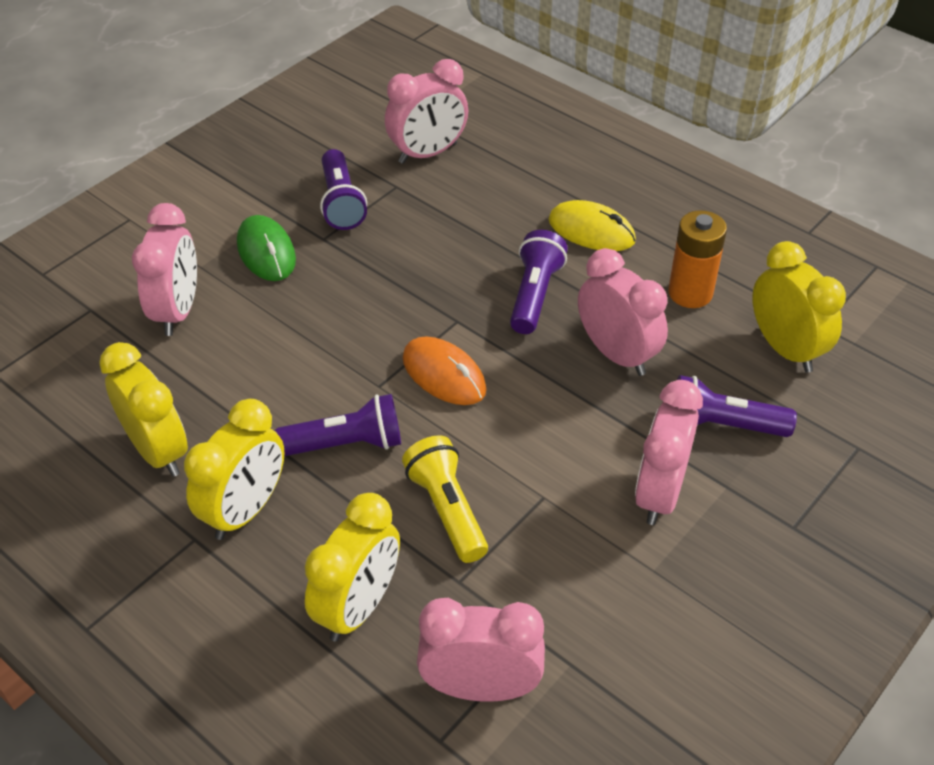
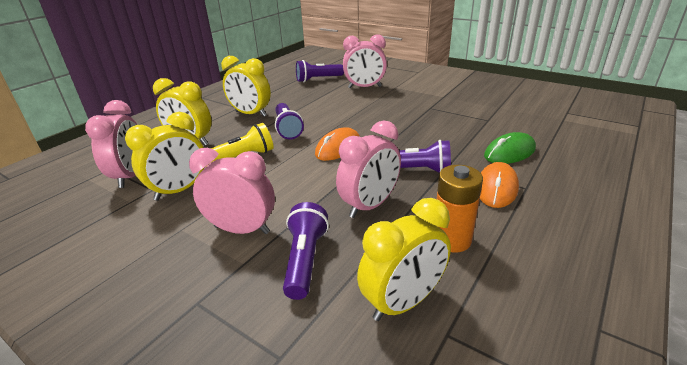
camera: 85 degrees right, 15 degrees down
(158, 451) = (284, 95): yellow clock -> yellow clock (179, 190)
(266, 252) = (412, 97): green mouse -> green mouse (509, 152)
(341, 202) = (461, 108): purple flashlight -> purple flashlight (318, 79)
(428, 153) = (527, 125): pink clock -> none
(591, 230) = (496, 188): yellow mouse -> orange mouse

